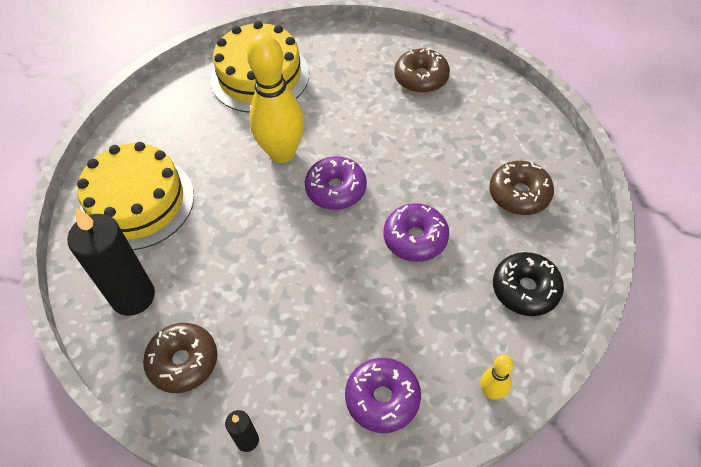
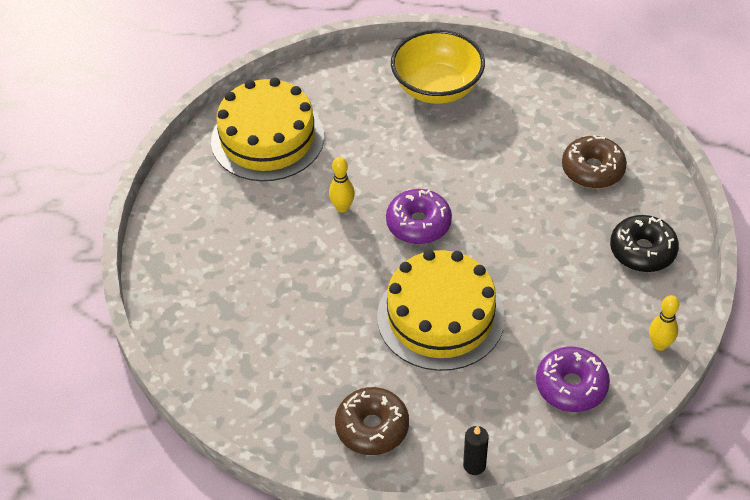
camera: 25 degrees left, 5 degrees down
(133, 296) = (282, 392): black candle -> none
(137, 202) = (223, 306): yellow cake -> yellow cake (440, 317)
(282, 153) = (342, 207): yellow bowling pin -> yellow bowling pin, size x0.45
(415, 238) = (521, 242): purple donut -> none
(421, 78) = (437, 88): brown donut -> yellow bowl

